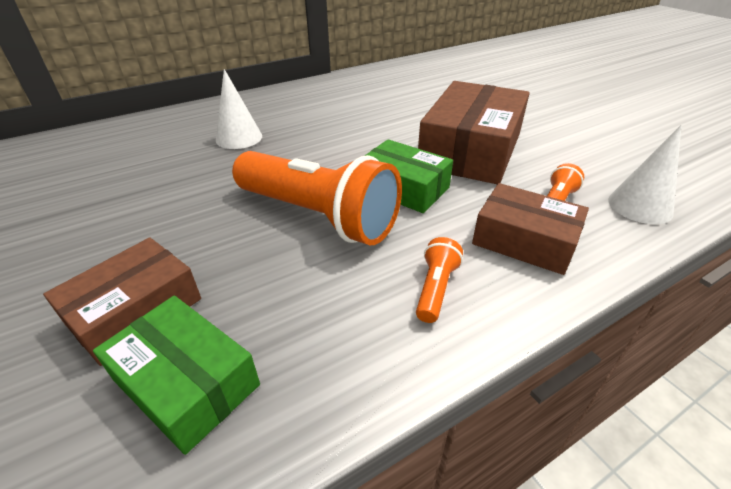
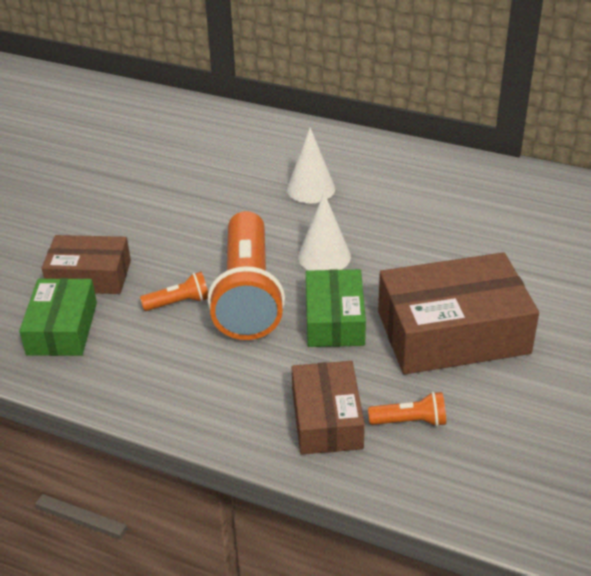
camera: 55 degrees right, 0 degrees up
(435, 289) = (221, 391): orange flashlight -> orange flashlight (179, 303)
(640, 206) = (466, 481): white cone -> white cone (324, 256)

